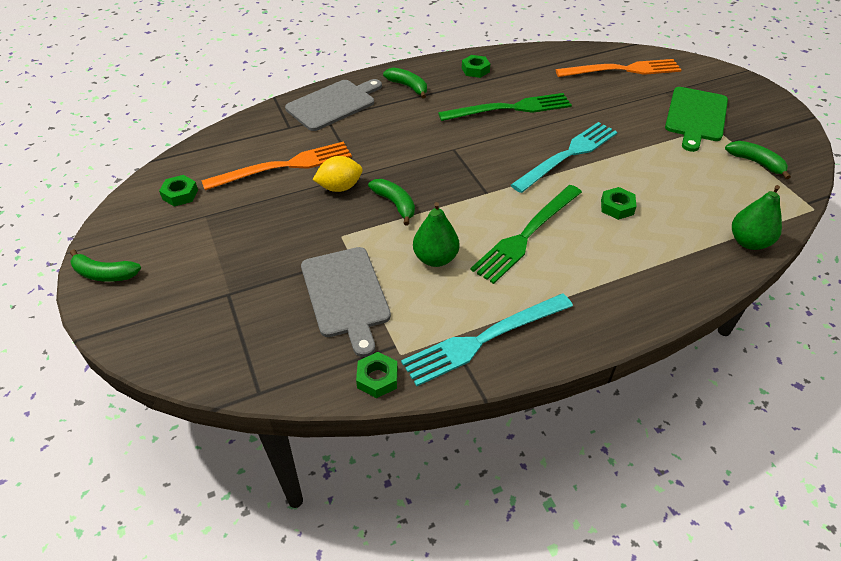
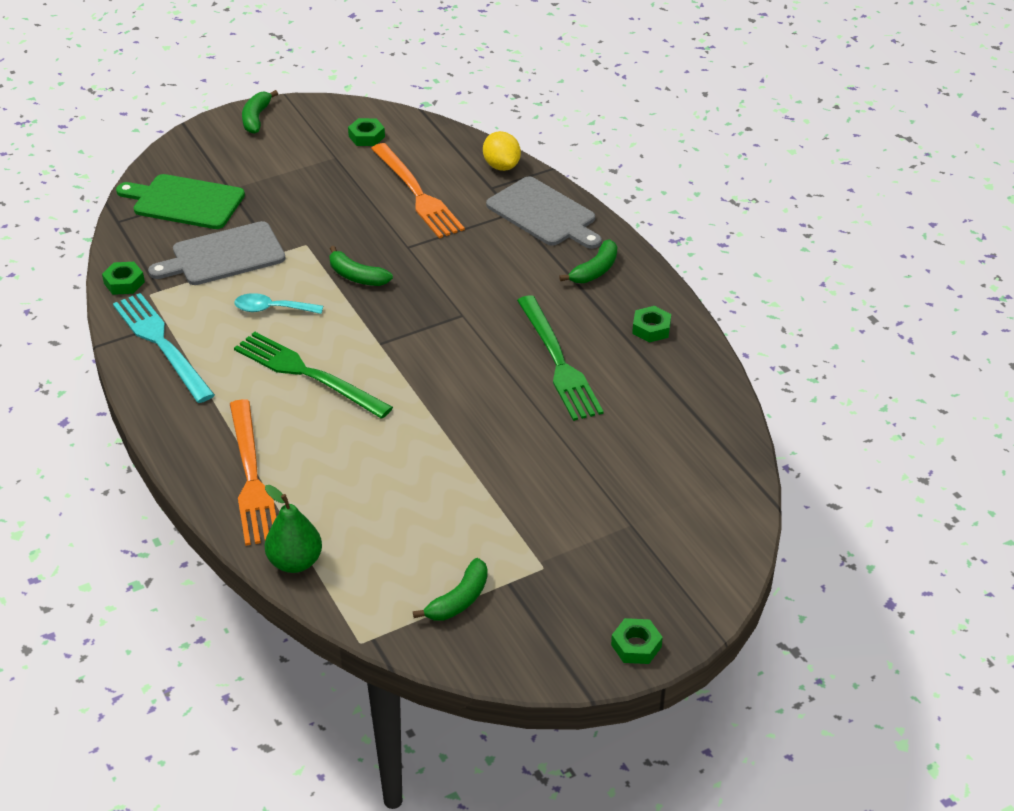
camera: 85 degrees right, 5 degrees down
(340, 187) = (383, 235): yellow lemon -> yellow lemon (501, 166)
(395, 204) = (356, 276): green banana -> green banana turned 75 degrees clockwise
(435, 258) = (272, 309): green pear -> turquoise spoon
(568, 155) = (458, 412): turquoise fork -> none
(617, 207) = (357, 450): green nut -> green nut (636, 646)
(622, 70) = (686, 482): orange fork -> orange fork (251, 477)
(696, 116) = (568, 551): green cutting board -> green cutting board (184, 202)

